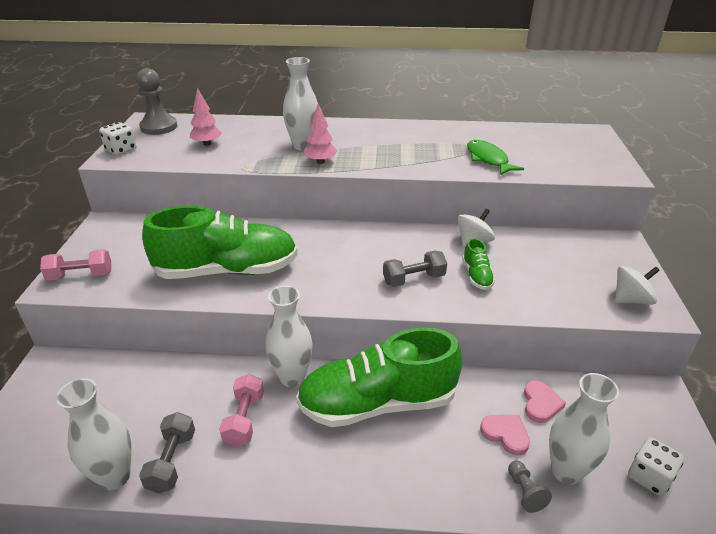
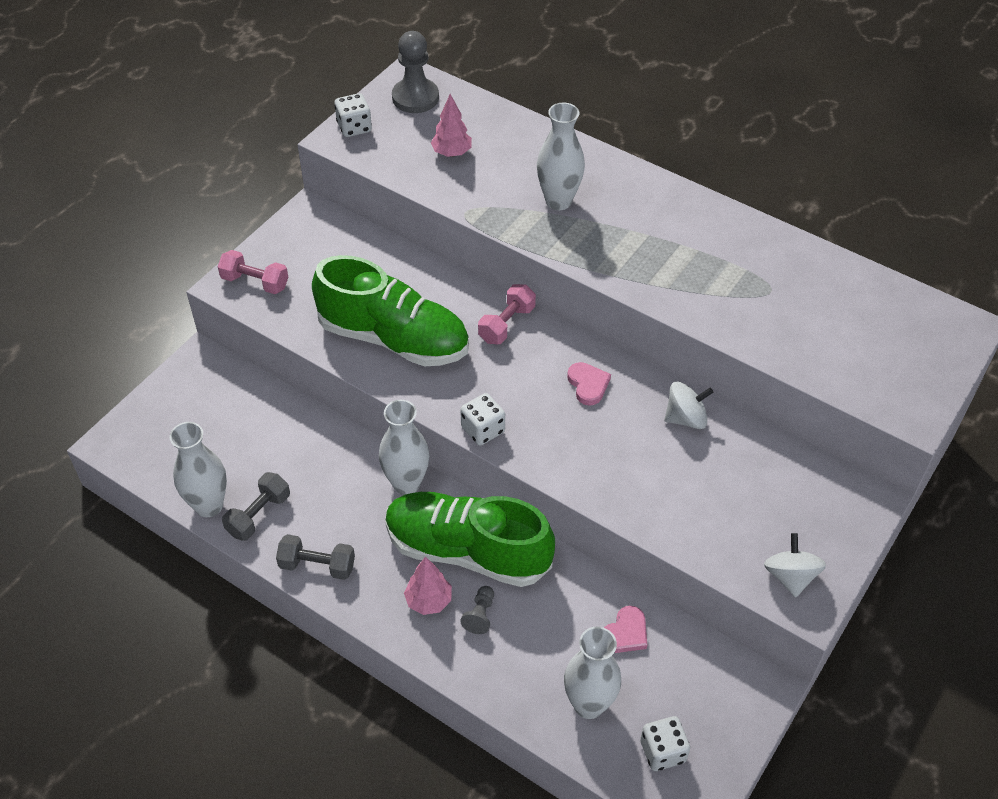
camera: 30 degrees right, 15 degrees up
(244, 419) = (339, 505): pink dumbbell -> pink dumbbell (507, 324)
(320, 162) = (559, 238): pink tree -> pink tree (429, 601)
(343, 300) = (483, 430): none -> white dice
(413, 279) = (574, 438): grey dumbbell -> grey dumbbell (317, 565)
(476, 276) = (646, 465): green shoe -> none
(488, 159) = (765, 318): green fish -> none
(505, 434) = (563, 643): pink heart -> pink heart (588, 385)
(525, 492) = (534, 700): grey pawn -> grey pawn (480, 615)
(631, 299) = (790, 576): white spinning top -> white spinning top turned 105 degrees counterclockwise

